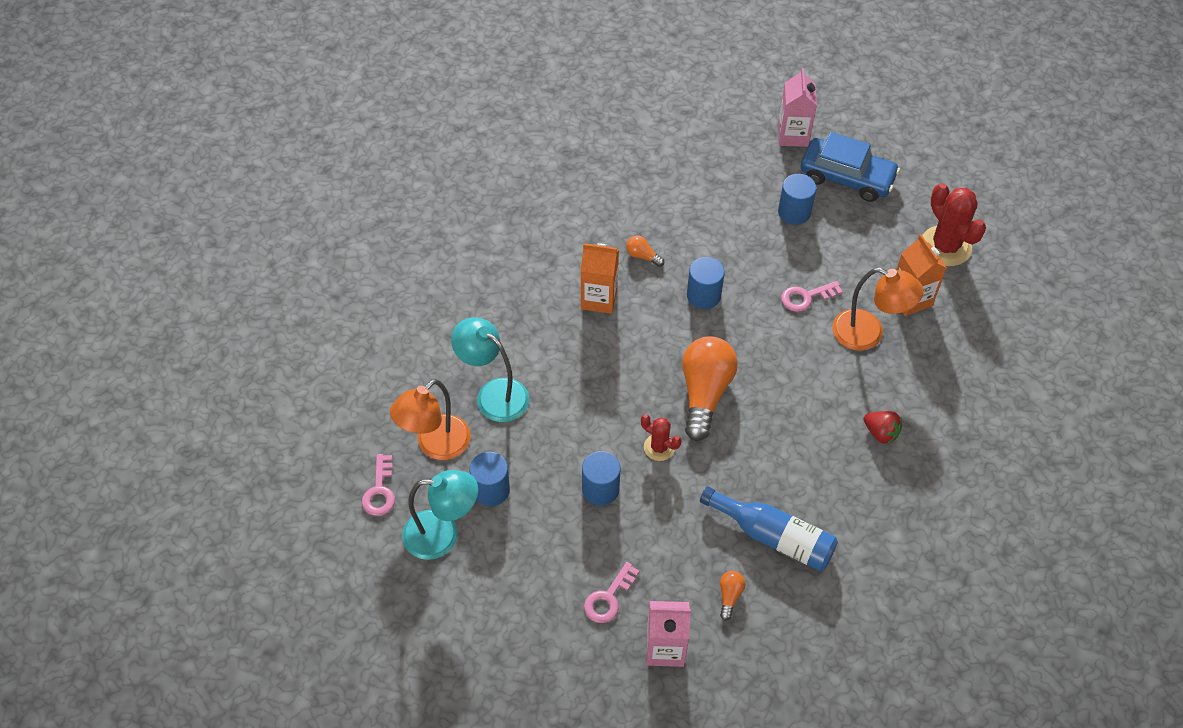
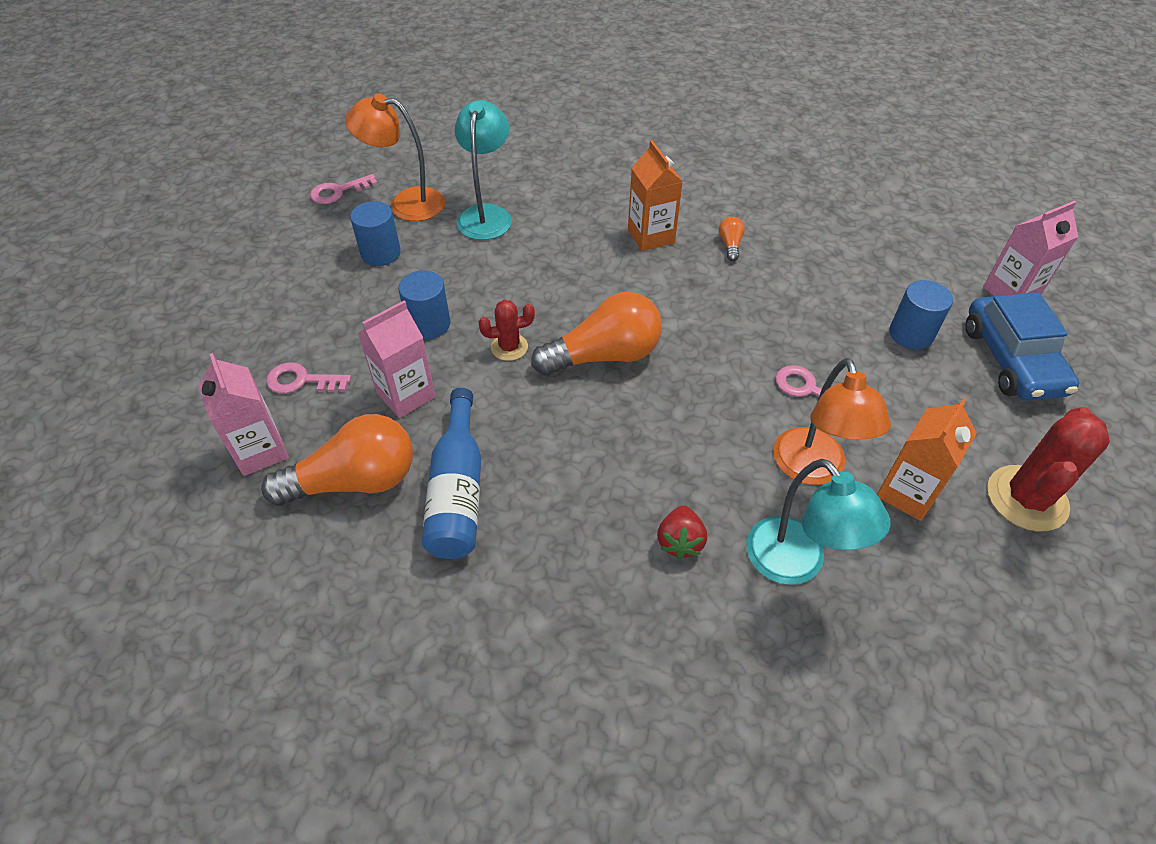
camera: 60 degrees right, 5 degrees down
(442, 535) = (314, 243): turquoise lamp -> turquoise lamp (796, 564)
(659, 447) = (509, 347): red cactus -> red cactus turned 75 degrees clockwise
(666, 533) = (406, 395): none -> pink carton
(703, 295) = (726, 306): blue cylinder -> none
(729, 596) = (355, 481): orange light bulb -> orange light bulb, size x2.35

